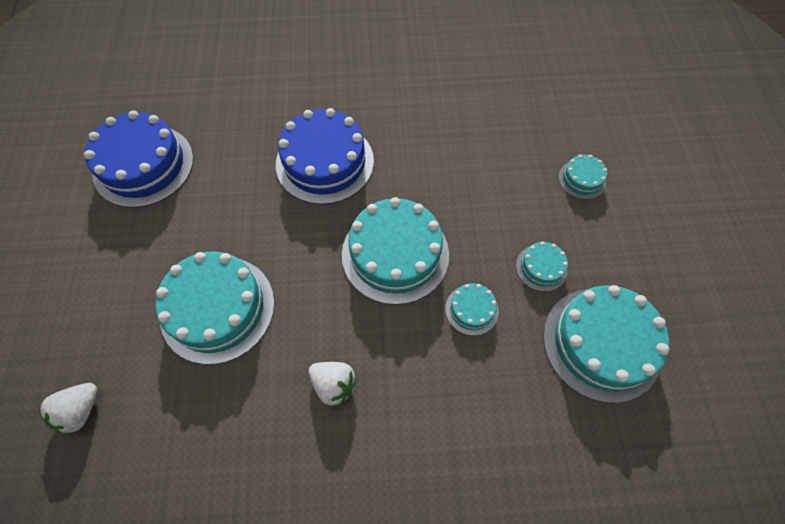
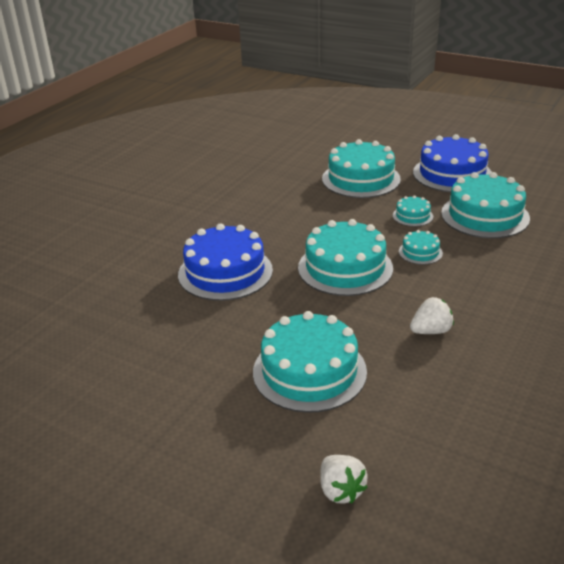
camera: 55 degrees left, 30 degrees down
(143, 165) = (103, 374): blue cake -> blue cake (452, 174)
(581, 179) = (361, 179): turquoise cake -> turquoise cake, size x2.12

